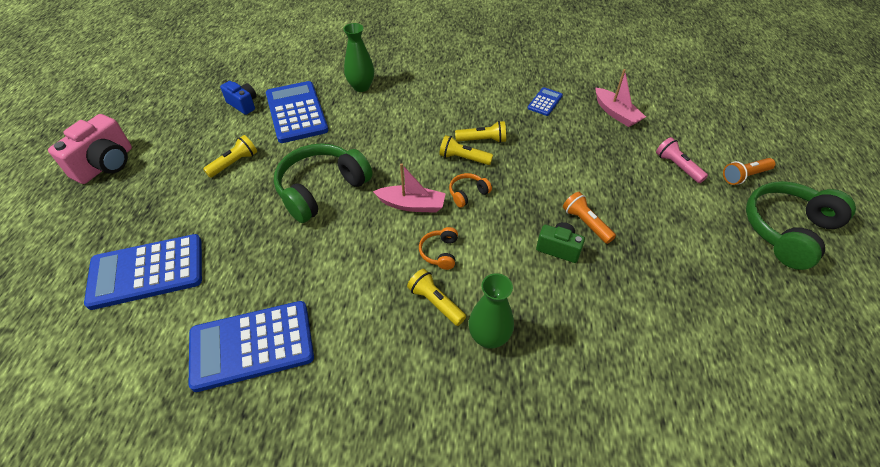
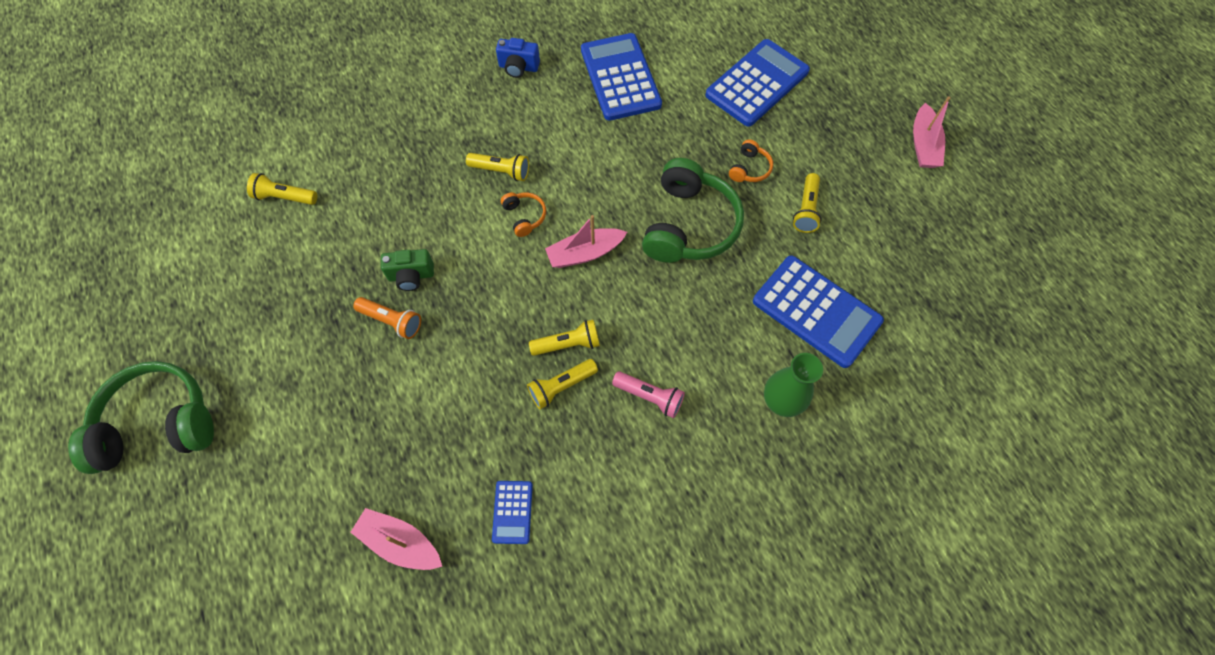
camera: 150 degrees right, 15 degrees up
(106, 165) = (923, 145): pink camera -> pink boat
(243, 104) = (890, 290): blue camera -> blue camera (518, 67)
(252, 345) = (620, 77): blue calculator -> blue calculator turned 60 degrees counterclockwise
(468, 194) = (535, 296): orange headphones -> orange headphones (749, 168)
(489, 337) = (442, 165): green vase -> none
(667, 382) = (284, 197): none -> yellow flashlight
(677, 166) = (297, 469): pink flashlight -> pink flashlight (650, 397)
(744, 176) = (205, 497): orange flashlight -> none
(787, 231) = (158, 424): green headphones -> green headphones turned 120 degrees counterclockwise

